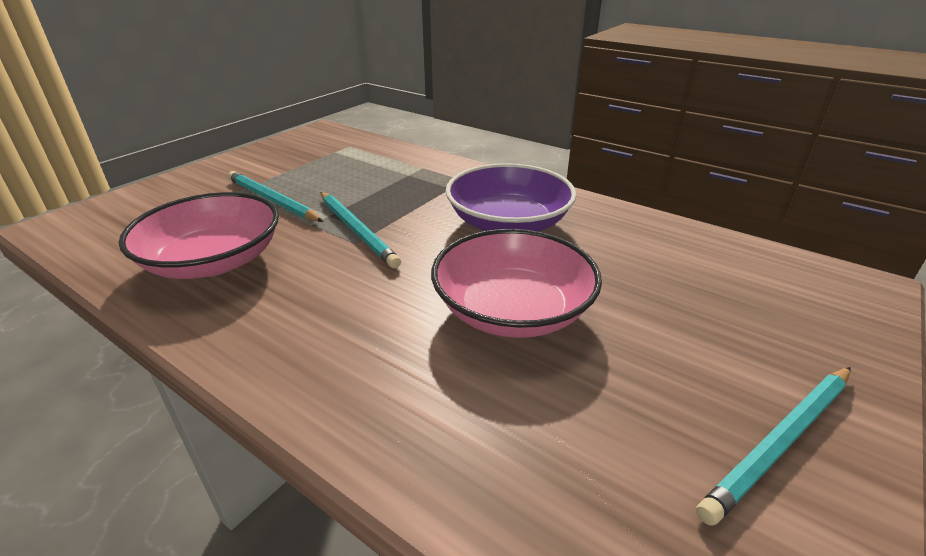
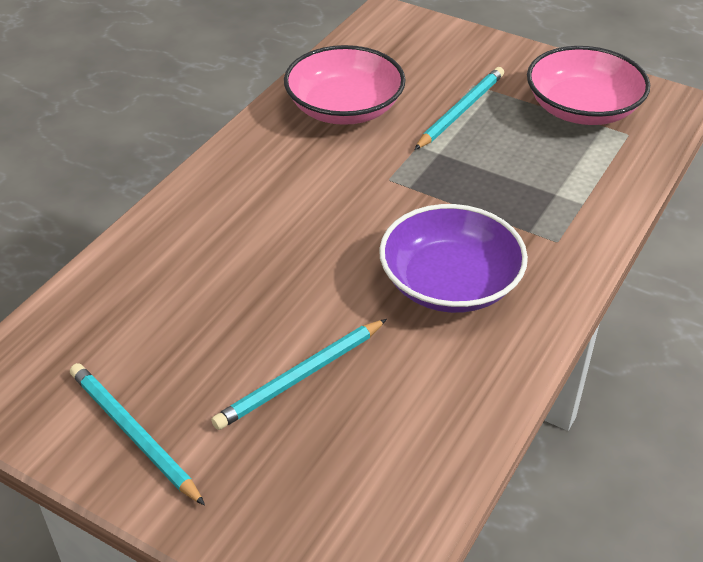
camera: 85 degrees right, 10 degrees up
(357, 230) = (410, 176): turquoise pencil -> turquoise pencil (300, 377)
(512, 310) = (289, 287): pink bowl -> pink bowl (582, 108)

